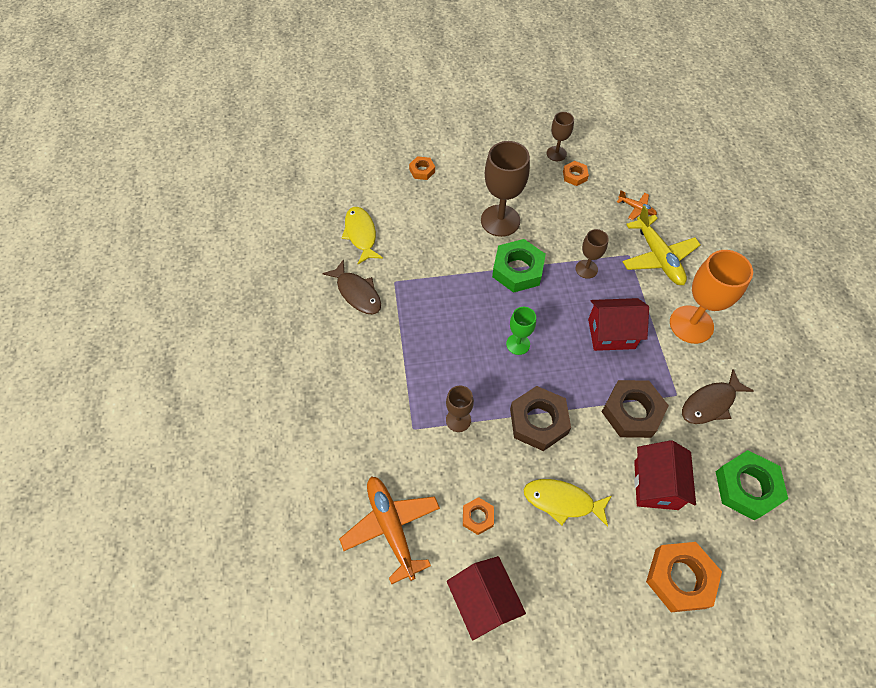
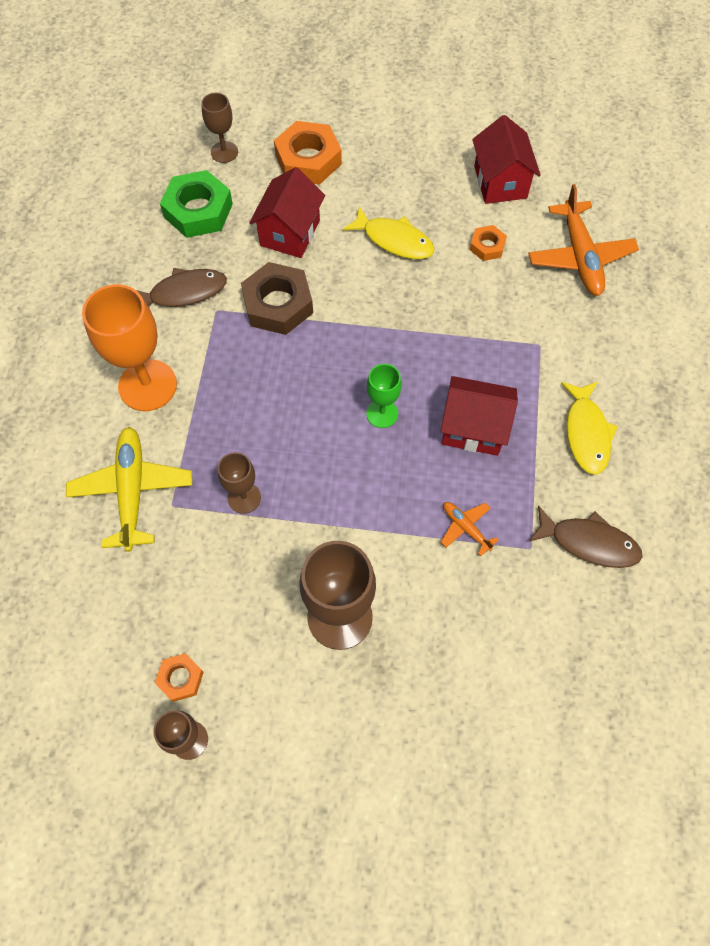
camera: 165 degrees left, 5 degrees up
(357, 293) = (589, 542): brown fish -> brown fish turned 135 degrees clockwise
(361, 234) = (572, 648): yellow fish -> yellow fish (586, 433)
(422, 170) = (443, 765): orange nut -> none
(458, 420) = (484, 342): brown goblet -> brown goblet (224, 152)
(517, 270) = (343, 521): green nut -> none
(538, 421) = (390, 319): brown nut -> none
(611, 334) = (256, 398): red house -> red house (473, 428)
(636, 208) = (115, 583): orange plane -> orange plane (465, 528)

